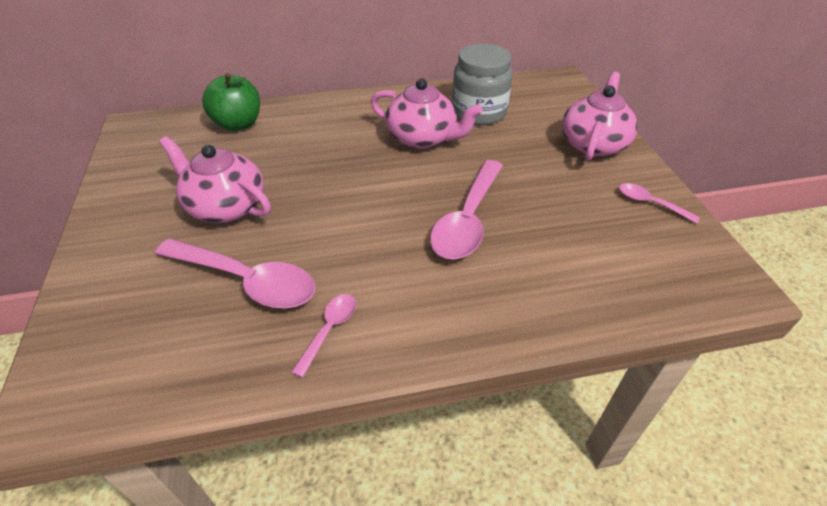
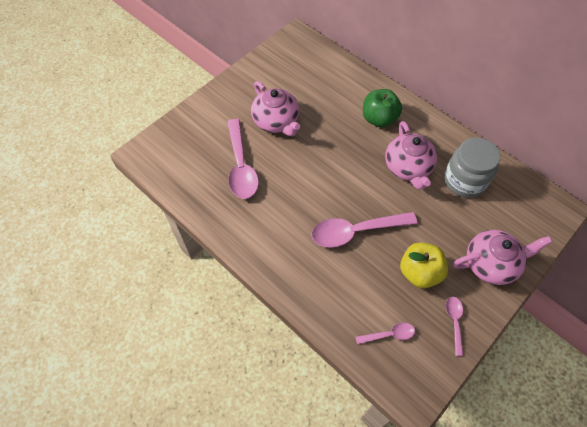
camera: 55 degrees right, 15 degrees up
(225, 206) = (276, 121): pink teapot -> pink teapot turned 150 degrees clockwise
(238, 124) = (338, 75): green apple -> green apple (379, 119)
(329, 330) = (239, 217): pink spoon -> pink spoon (389, 334)
(567, 197) = (419, 272): none -> yellow apple

